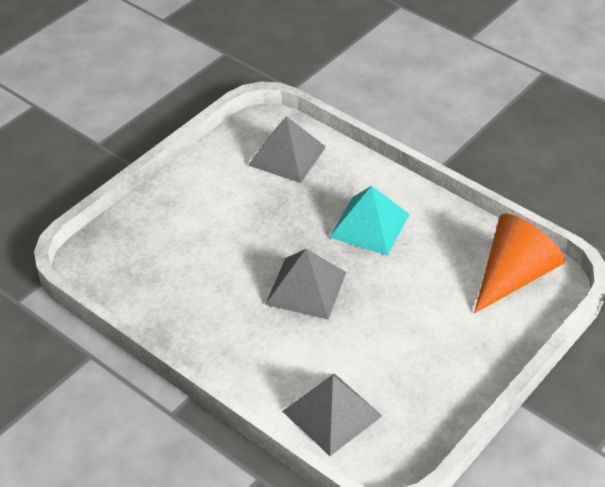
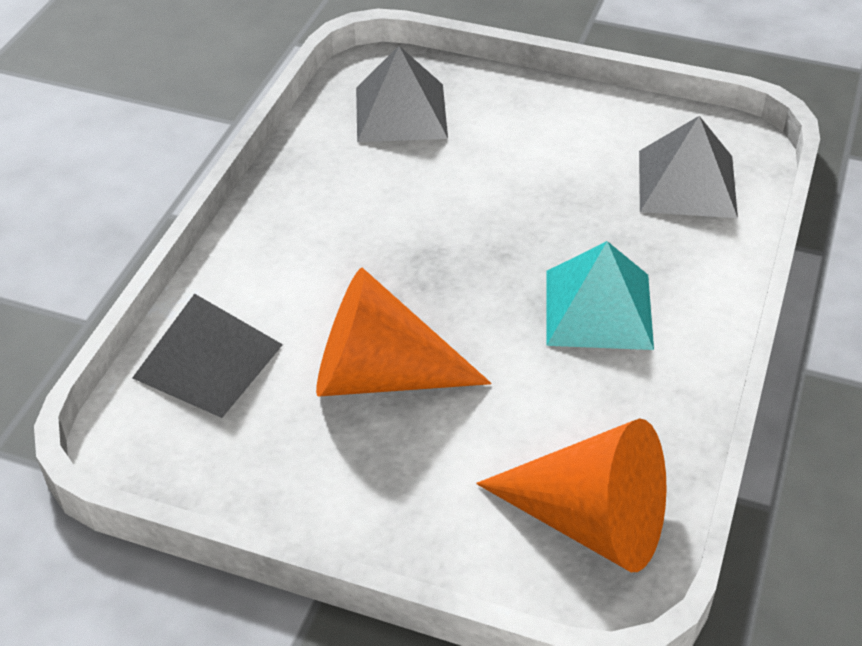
camera: 70 degrees right, 0 degrees up
(306, 288) = (431, 273): grey pyramid -> grey pyramid (401, 112)
(379, 333) = (381, 375): none -> orange cone

